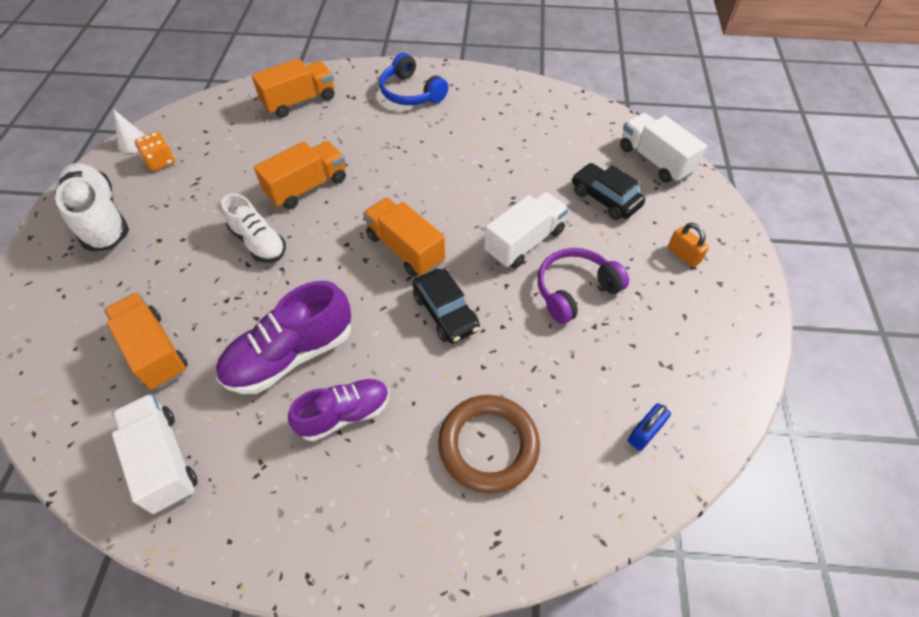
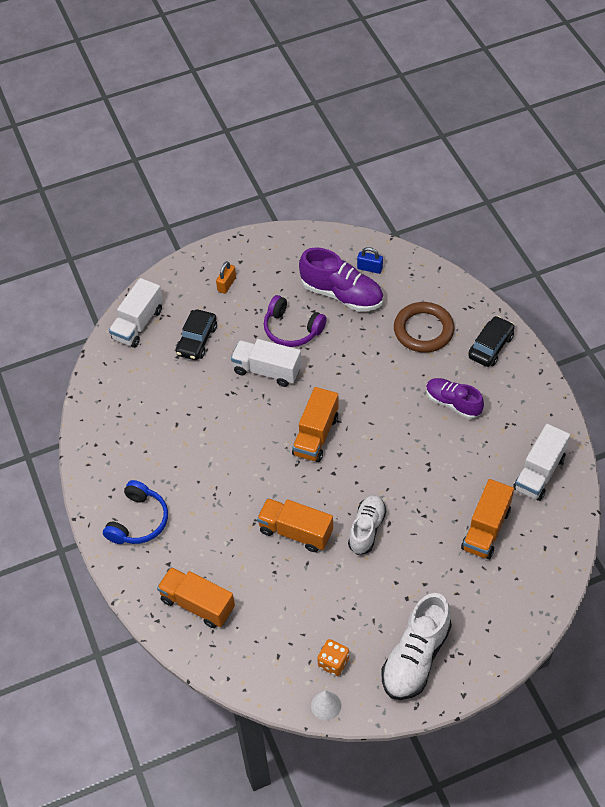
camera: 115 degrees left, 0 degrees up
(290, 355) = (436, 452): purple shoe -> purple shoe (342, 294)
(446, 312) = (352, 388): black car -> black car (490, 346)

